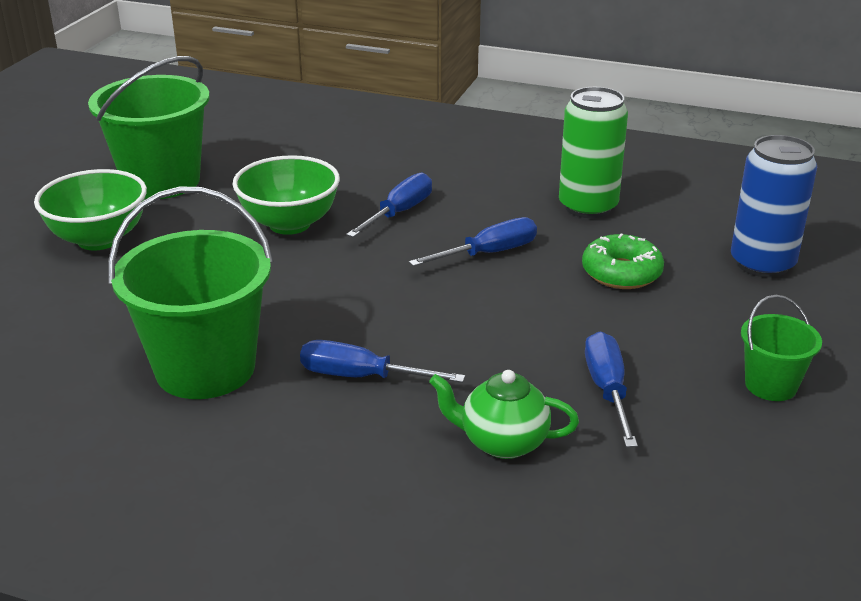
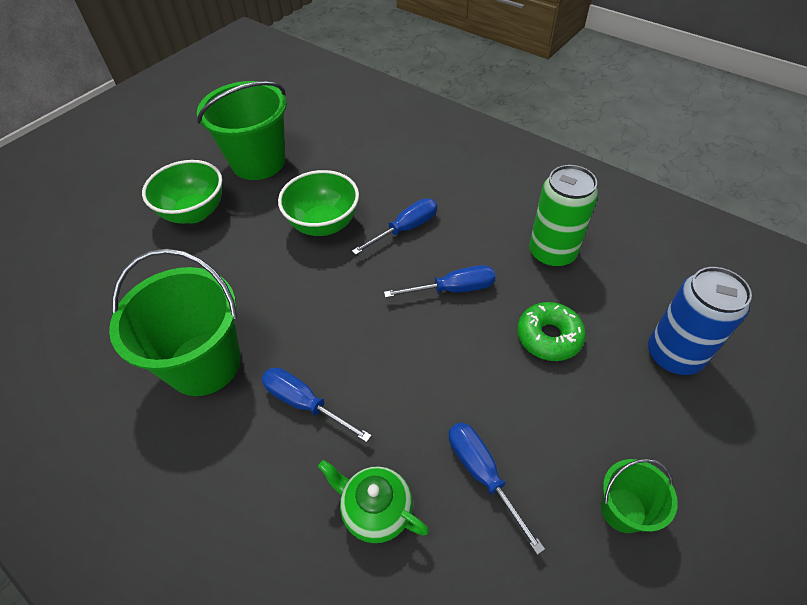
camera: 20 degrees right, 20 degrees up
(607, 390) = (482, 474): blue screwdriver -> blue screwdriver turned 45 degrees counterclockwise

